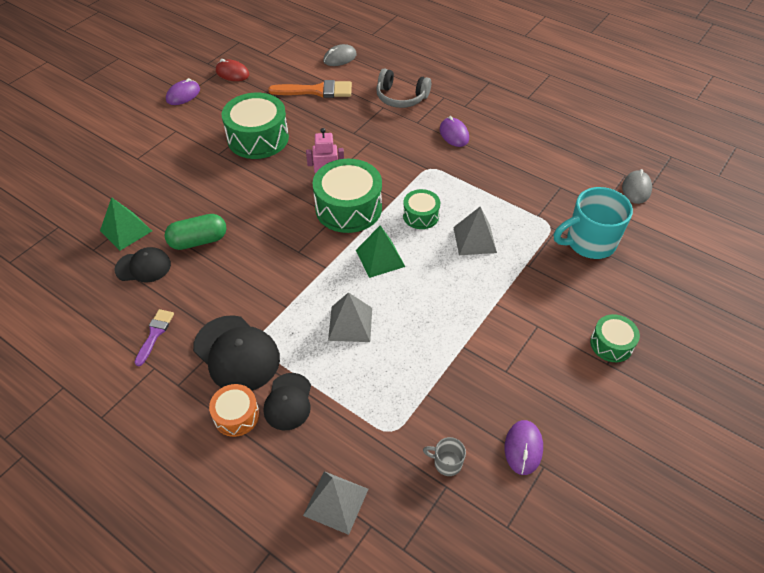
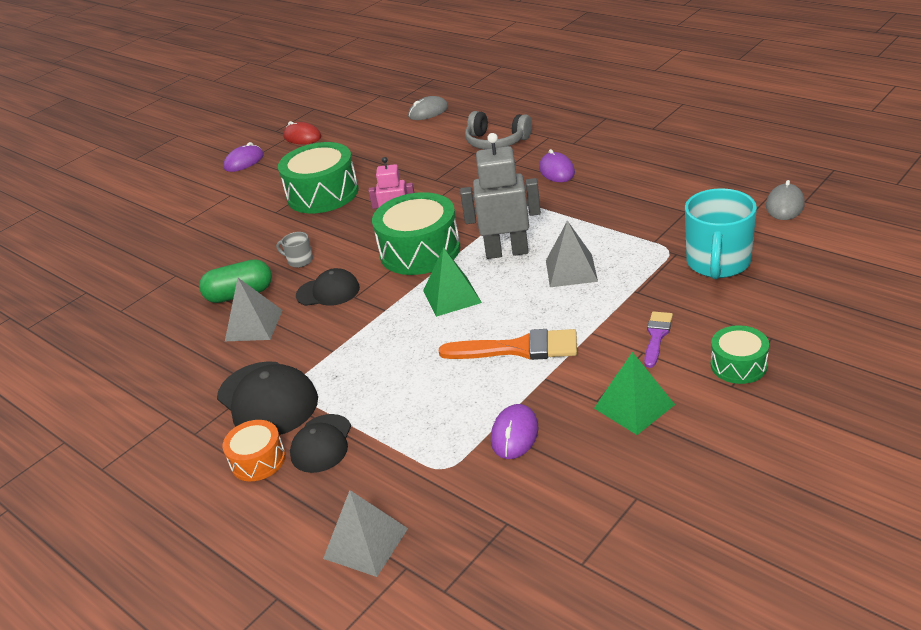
camera: 10 degrees right, 15 degrees down
(126, 230) = (160, 290): green pyramid -> green pyramid (634, 406)
(143, 267) = (173, 323): black cap -> black cap (328, 292)
(155, 334) = (176, 385): purple brush -> purple brush (657, 336)
(316, 91) = (397, 144): orange brush -> orange brush (518, 348)
(350, 324) = (407, 363): grey pyramid -> grey pyramid (254, 325)
(421, 216) = (507, 252): green drum -> grey robot
(446, 463) = (510, 498): grey mug -> grey mug (299, 261)
(523, 448) = (611, 479): purple mouse -> purple mouse (514, 434)
(589, 242) = (718, 263): turquoise mug -> turquoise mug turned 60 degrees counterclockwise

